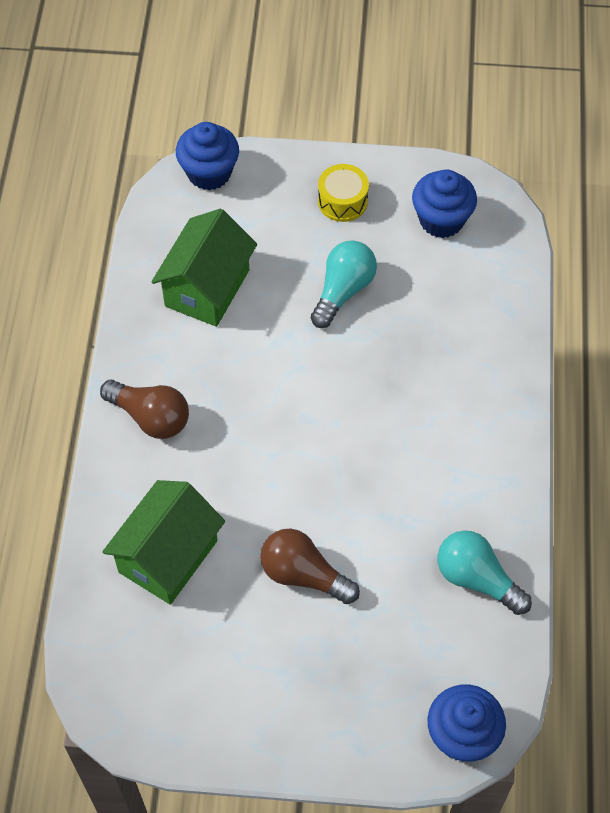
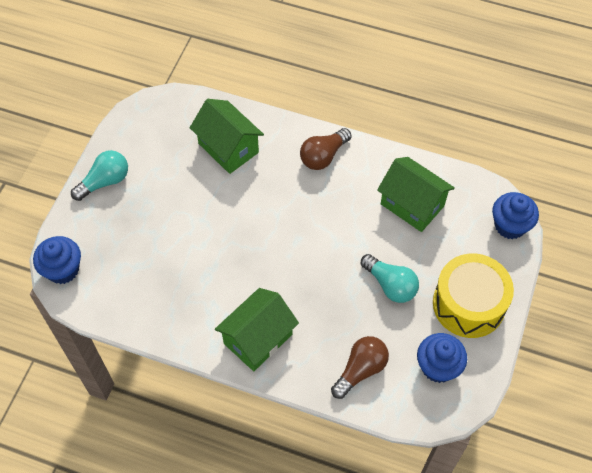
camera: 105 degrees right, 0 degrees up
(304, 575) = (192, 213): brown light bulb -> brown light bulb (360, 370)
(342, 201) = (468, 304): yellow drum -> yellow drum, size x1.94
(477, 579) = (154, 306): turquoise light bulb -> turquoise light bulb (105, 182)
(478, 429) = (258, 339): none -> green house

